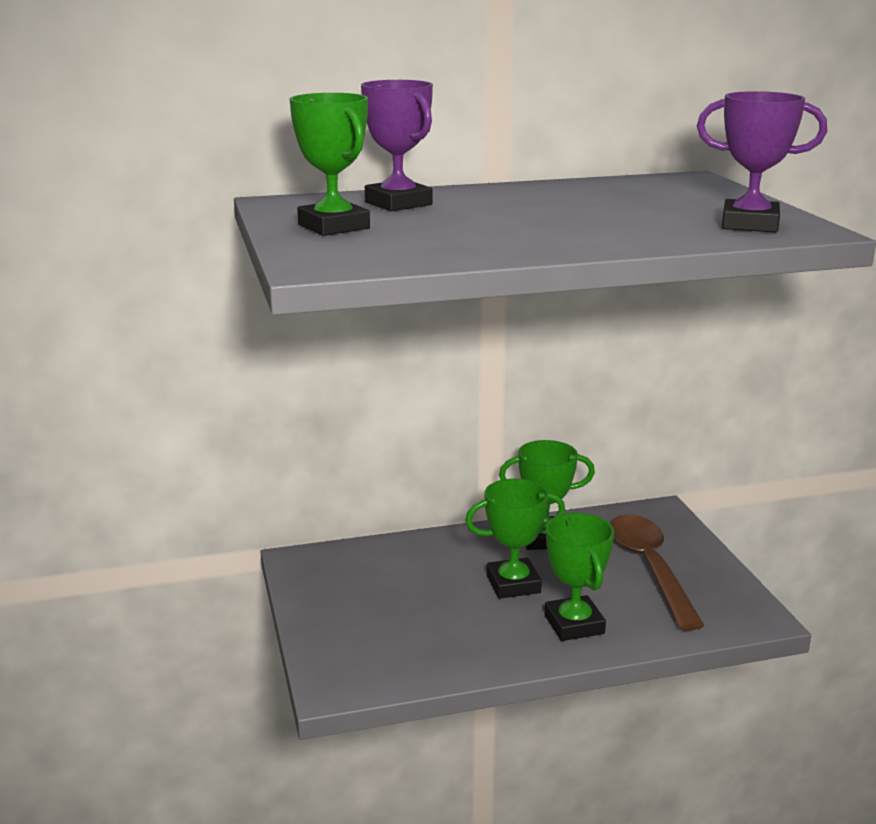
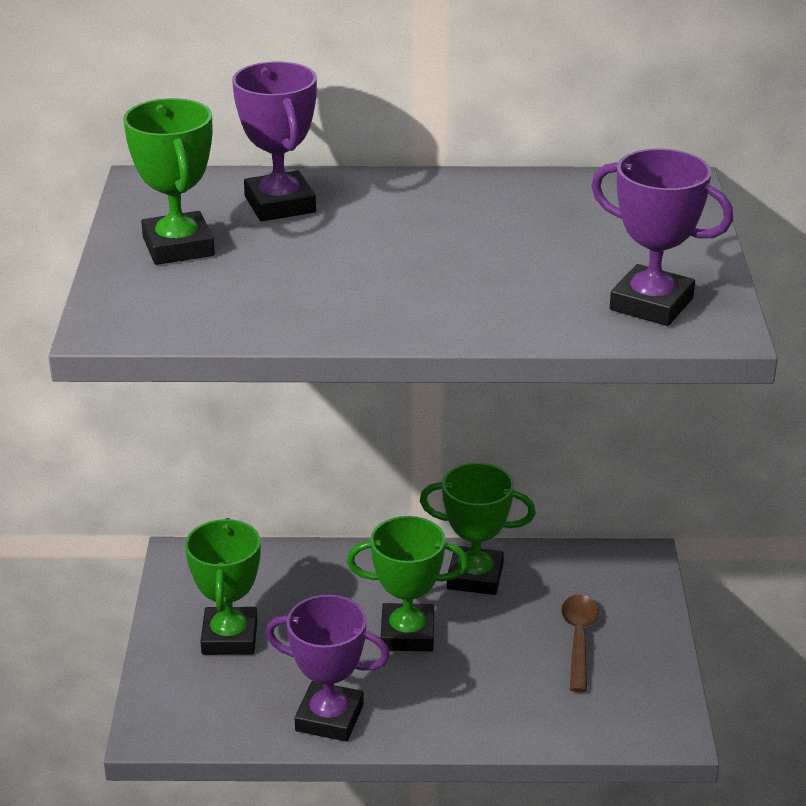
camera: 15 degrees right, 10 degrees up
(483, 653) = (329, 718): none -> purple trophy
(574, 624) = (448, 700): green trophy -> green trophy (229, 637)
(650, 568) = (578, 639): brown spoon -> brown spoon, size x0.58

